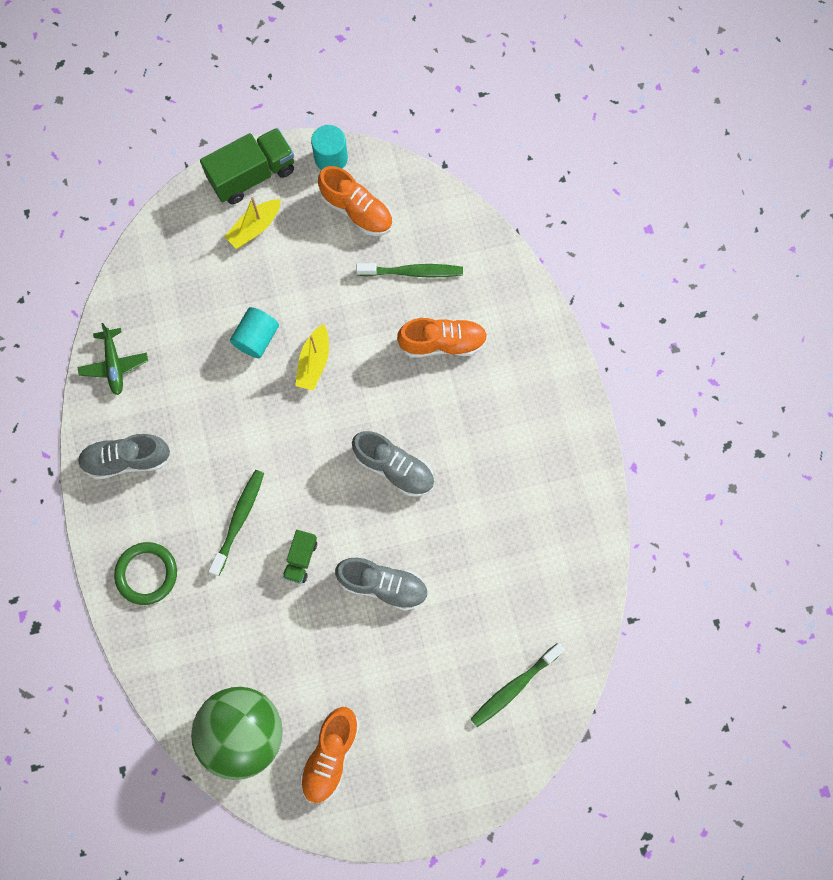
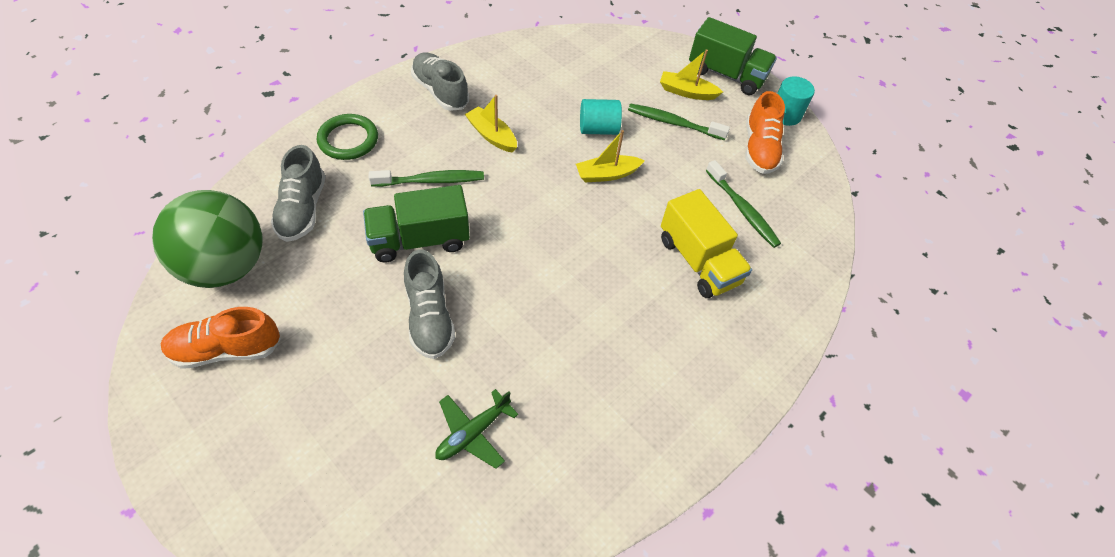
camera: 55 degrees right, 20 degrees down
(114, 364) = (513, 56): green plane -> green plane (473, 433)
(212, 439) = (491, 135): none -> yellow boat
(301, 559) = (420, 240): green truck -> green truck, size x1.87
(394, 467) = (552, 275): grey shoe -> grey shoe (302, 209)
(442, 343) = (698, 261): orange shoe -> yellow truck
(514, 686) = (377, 502): green toothbrush -> green toothbrush (674, 123)

